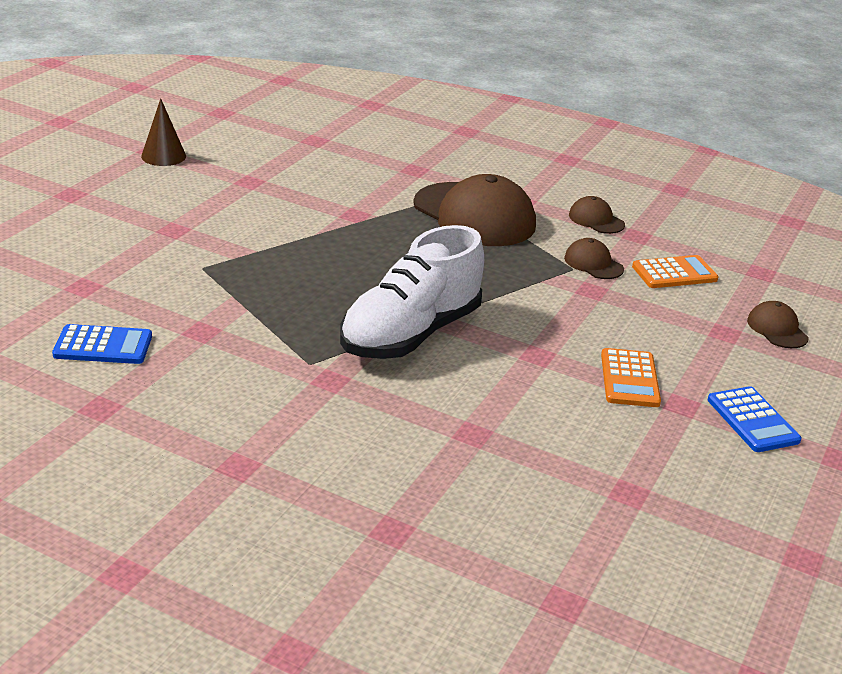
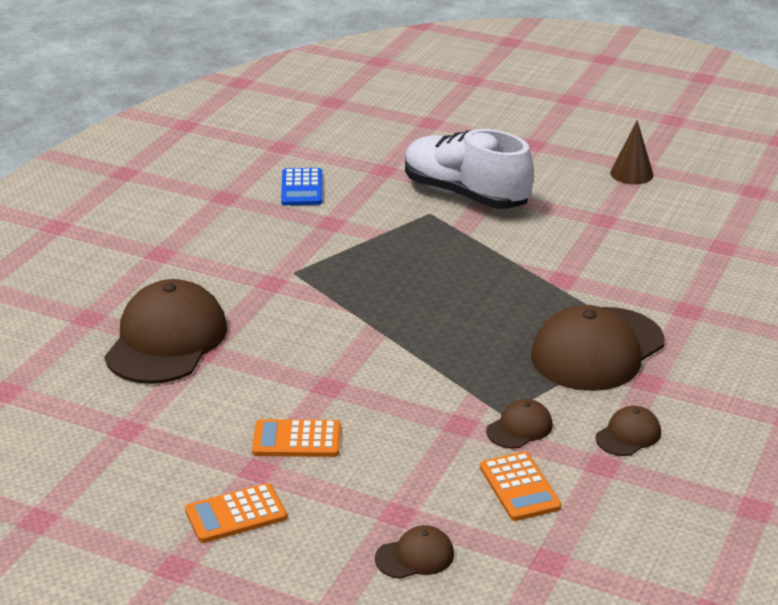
camera: 90 degrees right, 0 degrees up
(410, 334) = (348, 317): white shoe -> white shoe (465, 195)
(450, 462) = (166, 340): none -> brown cap
(752, 420) = (236, 514): blue calculator -> orange calculator

